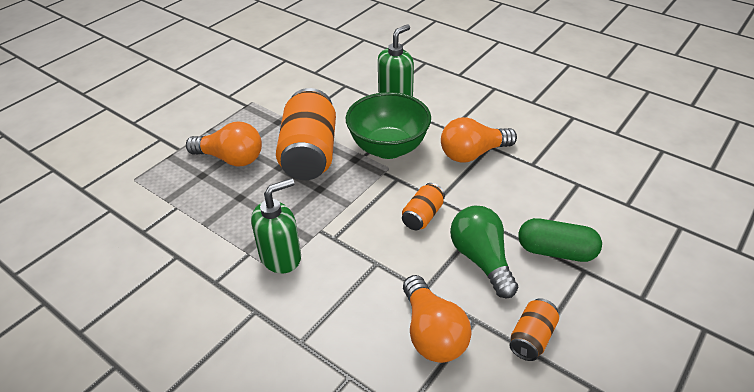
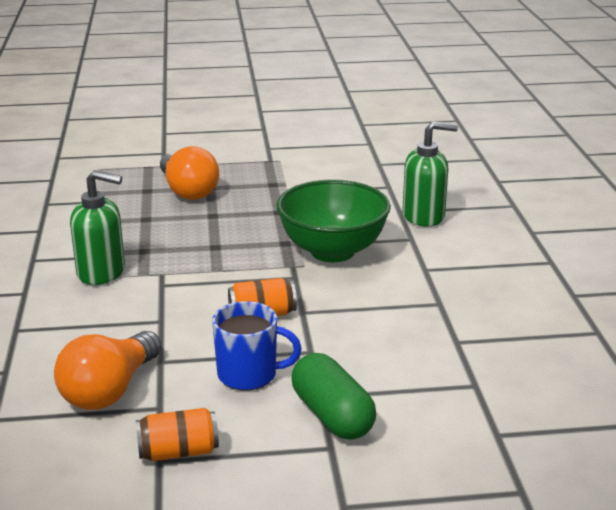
camera: 45 degrees right, 15 degrees down
(309, 154) = (255, 219): orange can -> none
(473, 154) = (408, 299): orange light bulb -> none
(481, 260) = (249, 374): green light bulb -> blue mug

